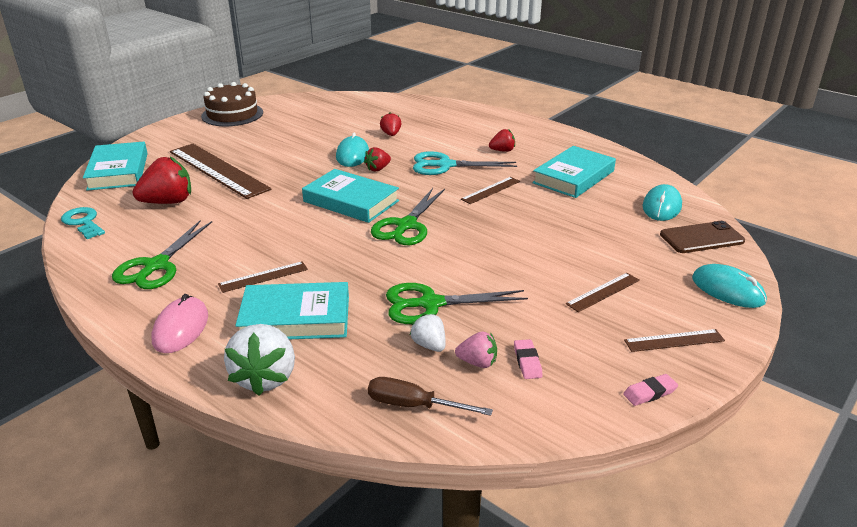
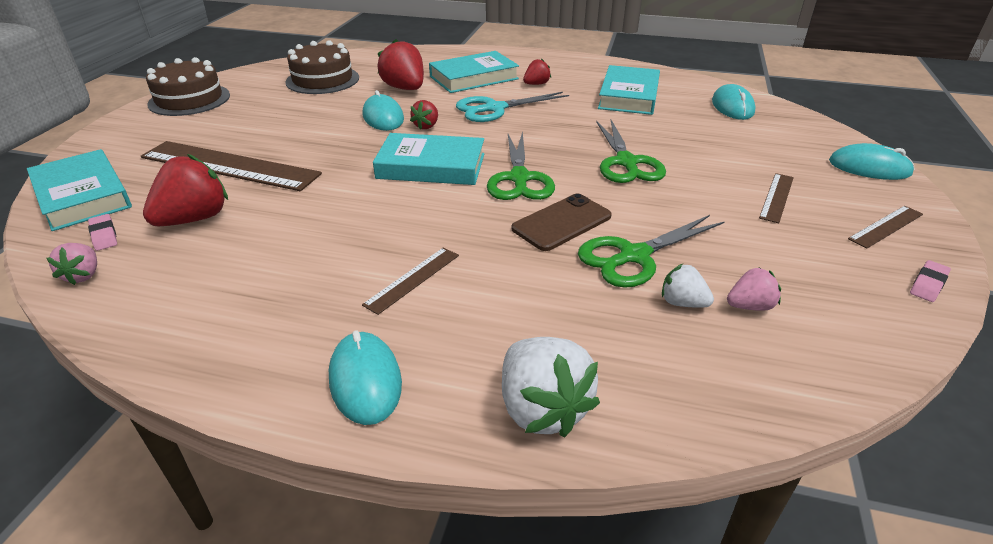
camera: 25 degrees left, 5 degrees up
(83, 222) = (83, 275): turquoise key -> pink strawberry
(156, 266) = (252, 305): green scissors -> green scissors (626, 162)
(181, 328) = (365, 380): pink mouse -> turquoise mouse
(295, 318) = (503, 318): turquoise book -> turquoise book (474, 78)
(336, 115) = (322, 80): none -> brown cake
(391, 134) = (405, 88): red strawberry -> red strawberry, size x1.83
(414, 405) = (743, 380): brown screwdriver -> none
(491, 190) = (566, 124): brown ruler -> none
(527, 362) = (793, 289): pink eraser -> pink eraser (104, 235)
(701, 238) = (795, 127): brown phone -> brown phone (562, 222)

